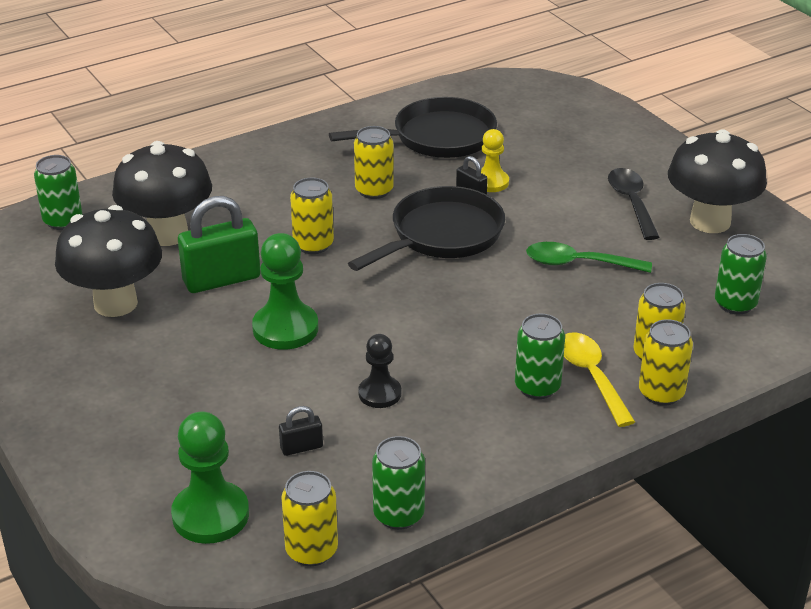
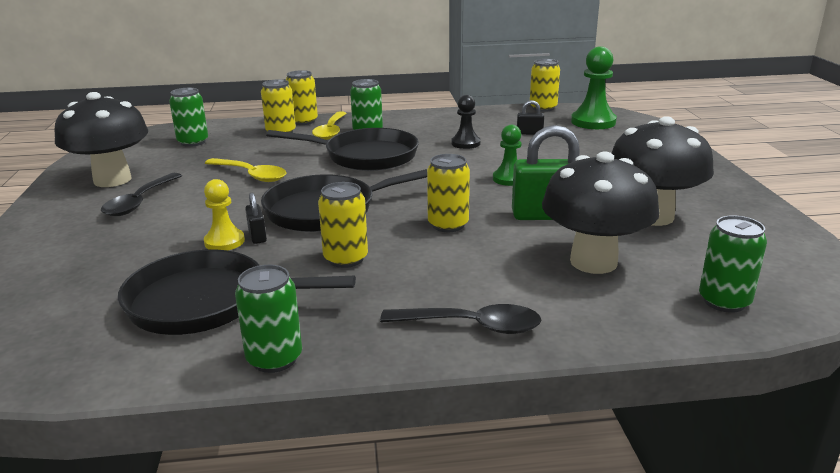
camera: 155 degrees left, 10 degrees down
(243, 163) = (472, 326): none -> black spoon
(285, 328) = (509, 179): green pawn -> green pawn, size x0.62
(398, 515) = (491, 110): green can -> green can (274, 359)
(486, 329) = (365, 156): none -> black pan
(578, 263) = (251, 175): green spoon -> yellow spoon

